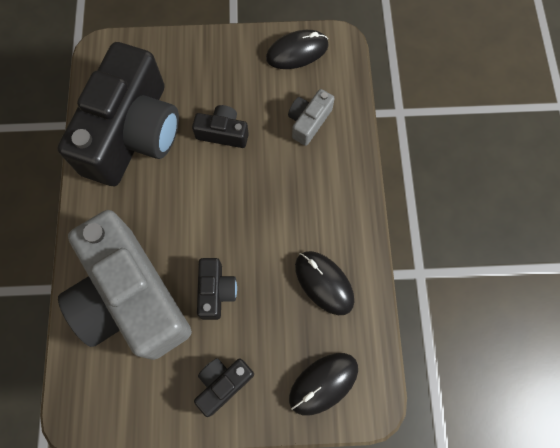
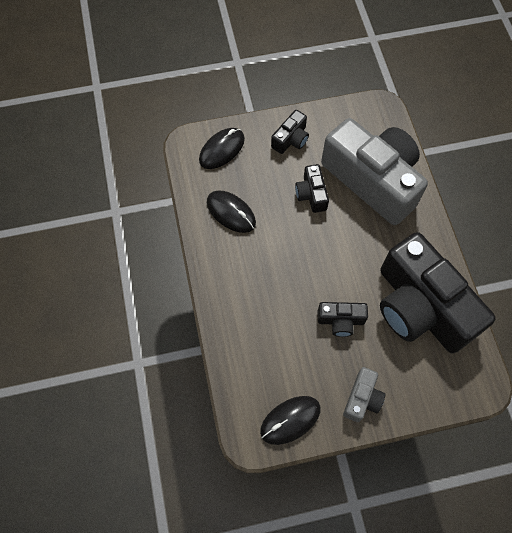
camera: 170 degrees right, 5 degrees down
(133, 133) = (420, 307): black camera -> black camera turned 45 degrees counterclockwise
(308, 121) = (265, 345): grey camera -> grey camera (362, 398)

